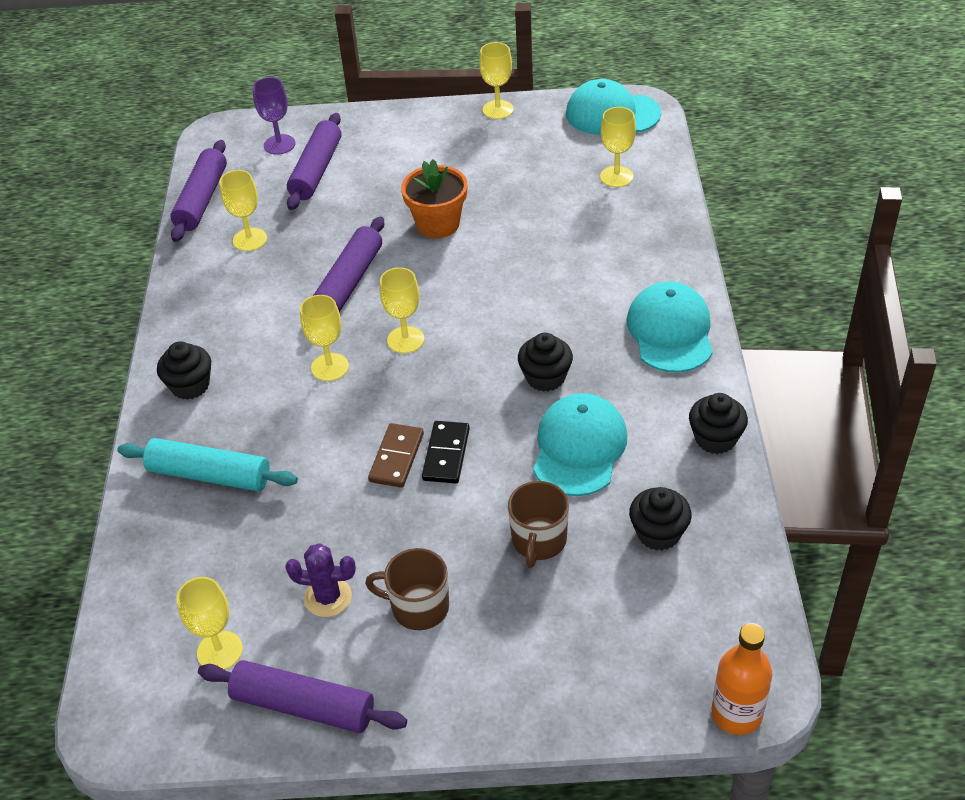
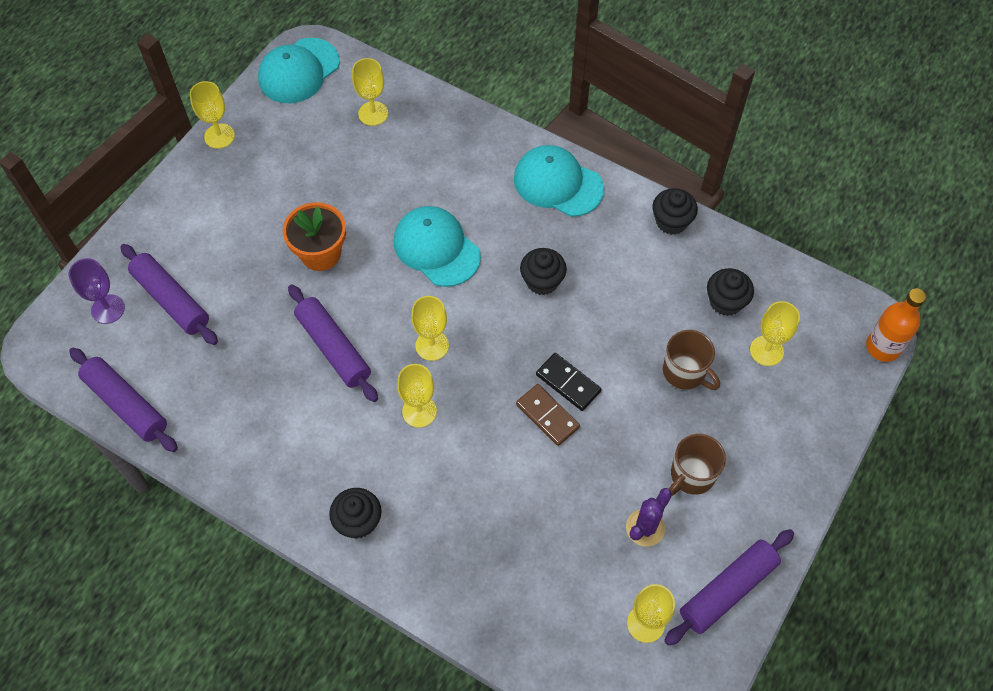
camera: 60 degrees left, 15 degrees up
(210, 475) = (469, 552): turquoise rolling pin -> none
(250, 239) = (216, 393): yellow goblet -> yellow goblet (766, 351)
(579, 448) = (622, 301): turquoise cap -> turquoise cap (436, 248)

